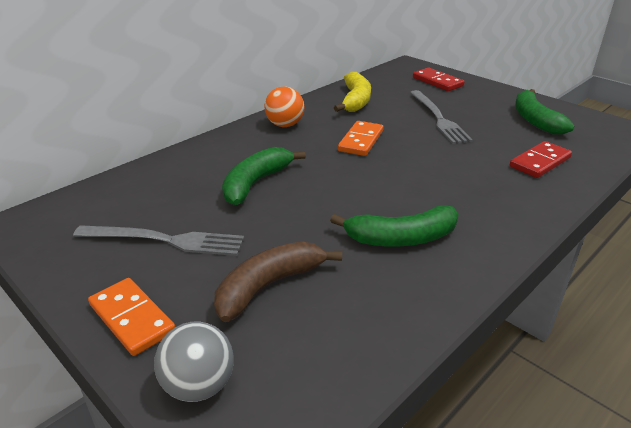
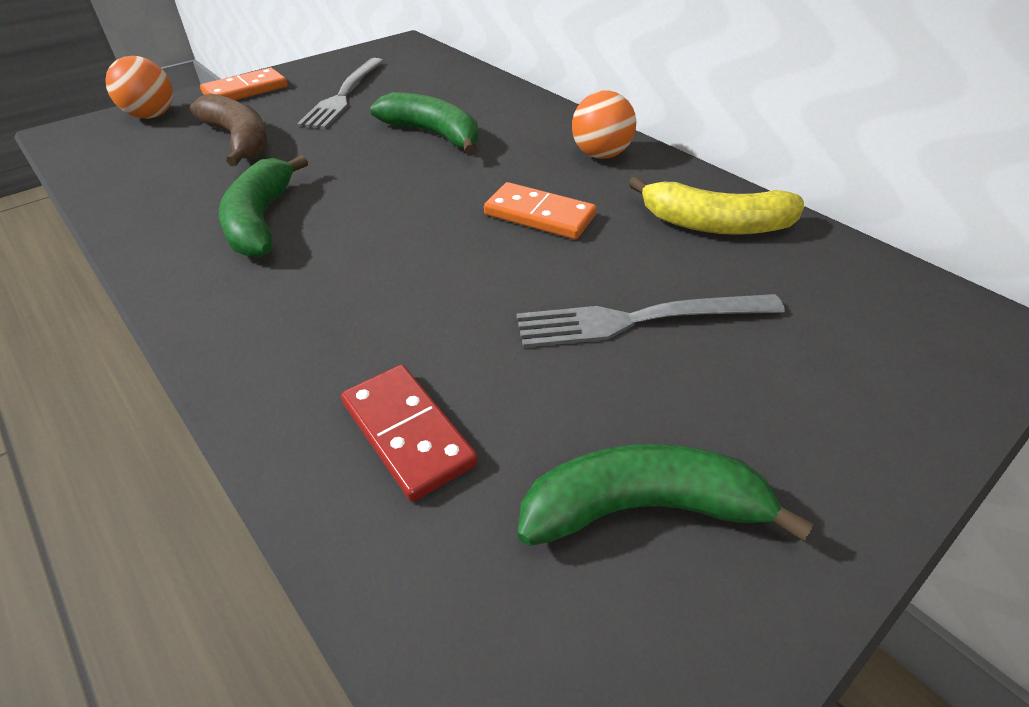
camera: 95 degrees right, 10 degrees up
(199, 385) = (152, 116): grey ball -> orange ball
(437, 82) = (881, 361): red domino -> none

